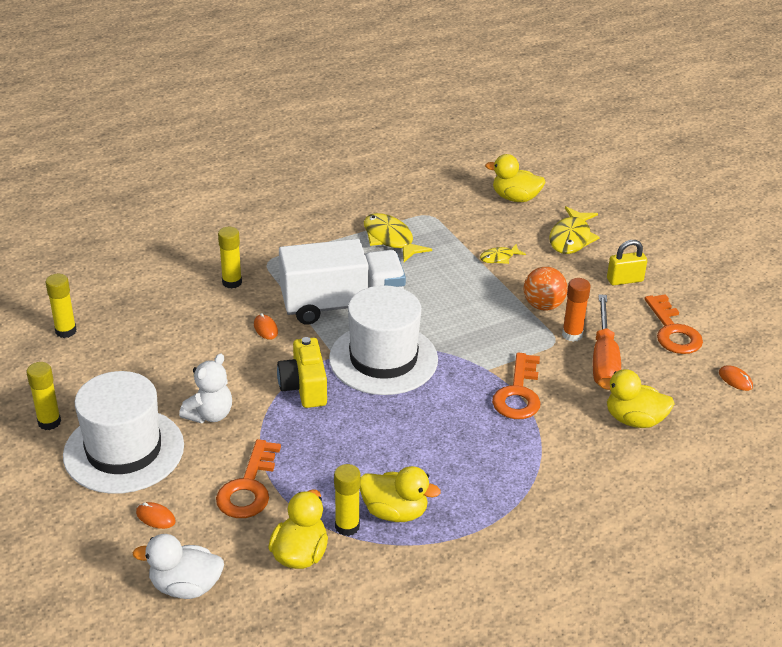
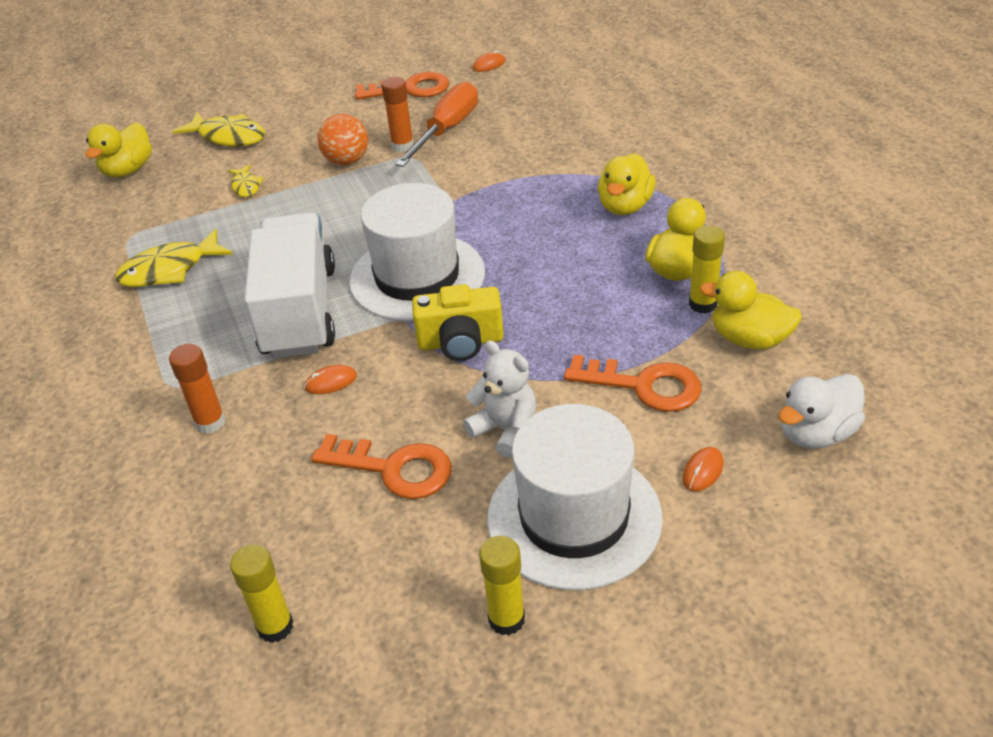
camera: 80 degrees left, 5 degrees up
(185, 586) = (816, 433): white duck -> white duck turned 45 degrees clockwise
(232, 282) = (210, 422): yellow glue stick -> orange glue stick
(518, 393) = (493, 183): orange key -> orange key (393, 469)
(604, 359) = (446, 130): orange screwdriver -> orange screwdriver turned 75 degrees counterclockwise
(624, 280) = (318, 109): yellow padlock -> none
(634, 420) = (540, 119): yellow duck -> yellow duck (625, 206)

